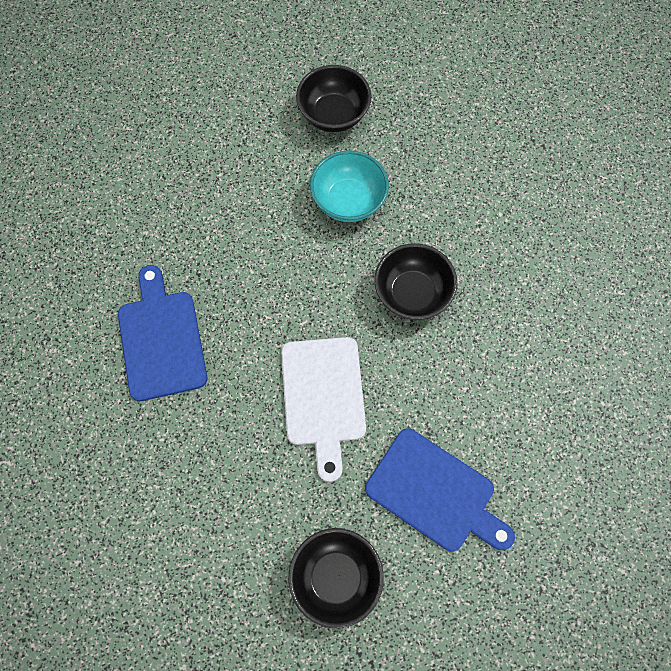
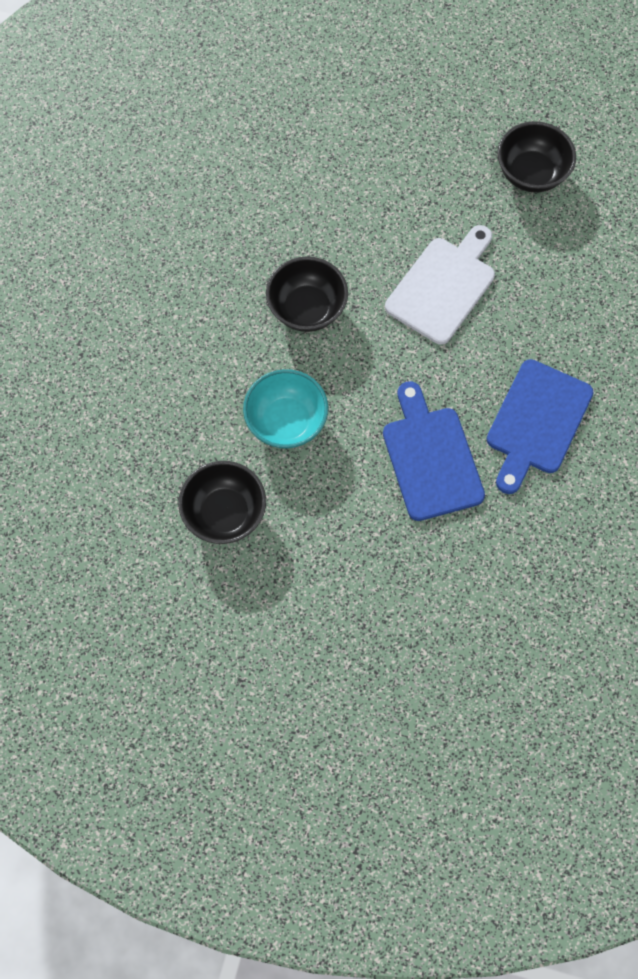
camera: 140 degrees left, 0 degrees up
(435, 493) = (419, 171): blue cutting board -> blue cutting board (431, 458)

